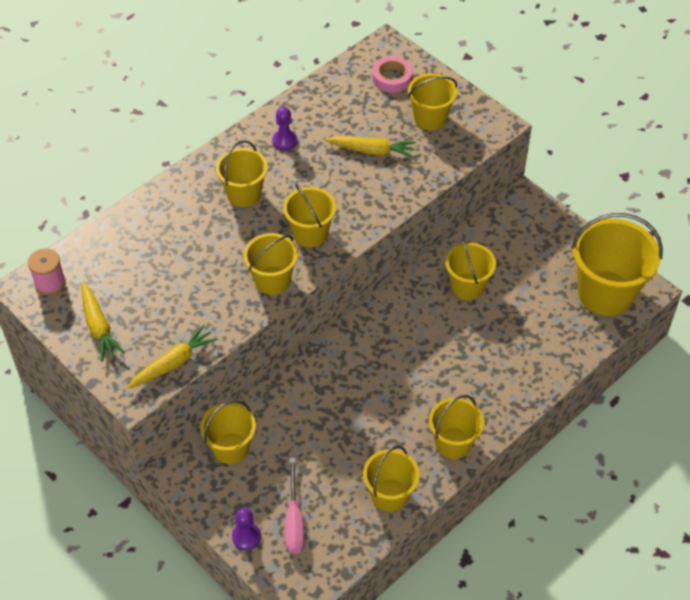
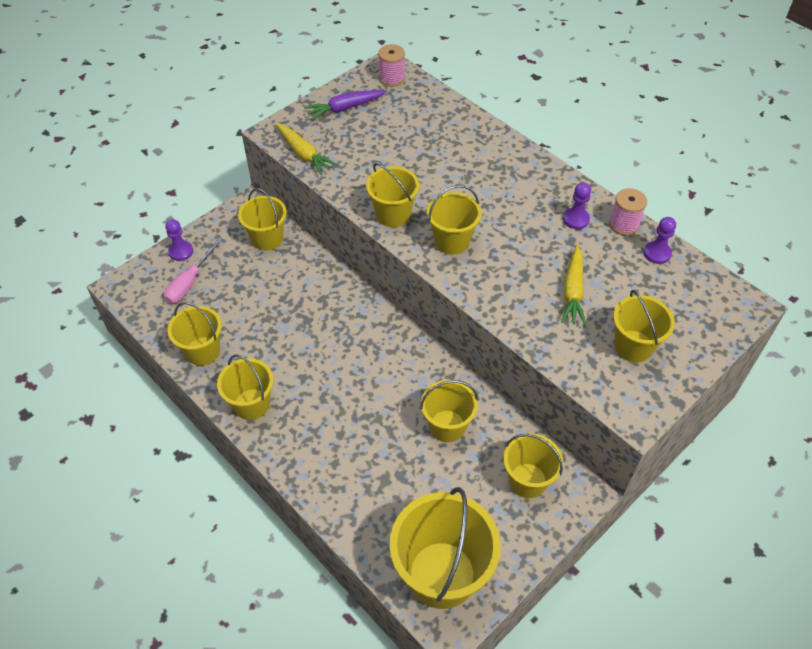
camera: 90 degrees right, 0 degrees up
(98, 326) = (345, 108): yellow carrot -> purple carrot
(244, 194) = (500, 191): yellow bucket -> yellow bucket (527, 480)
(292, 109) = (623, 224): none -> pink spool
(294, 520) = (190, 282): pink screwdriver -> pink screwdriver turned 60 degrees counterclockwise
(328, 91) = (657, 253): none -> purple pawn
(392, 78) = (692, 311): pink tape -> none

